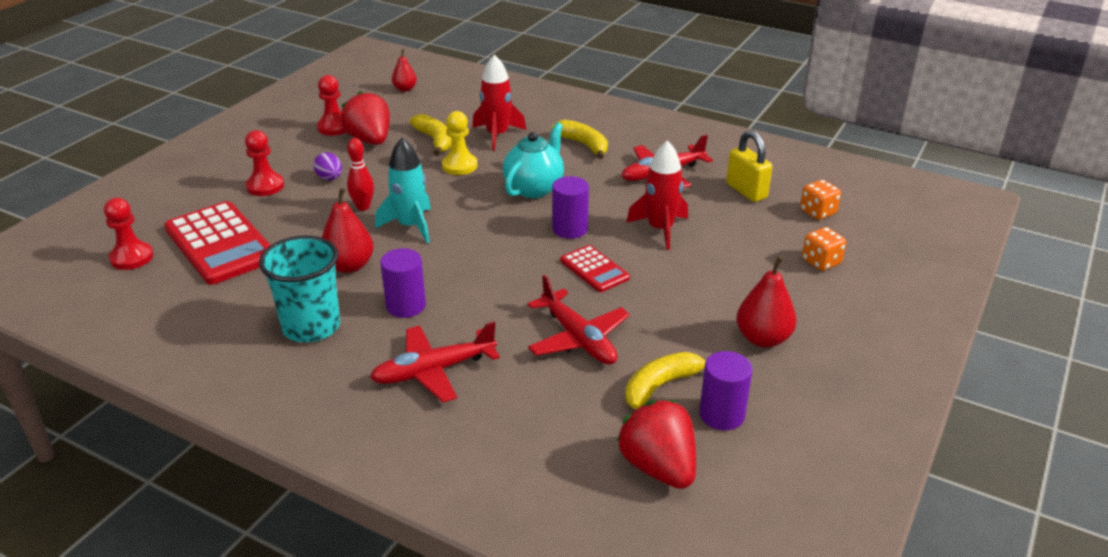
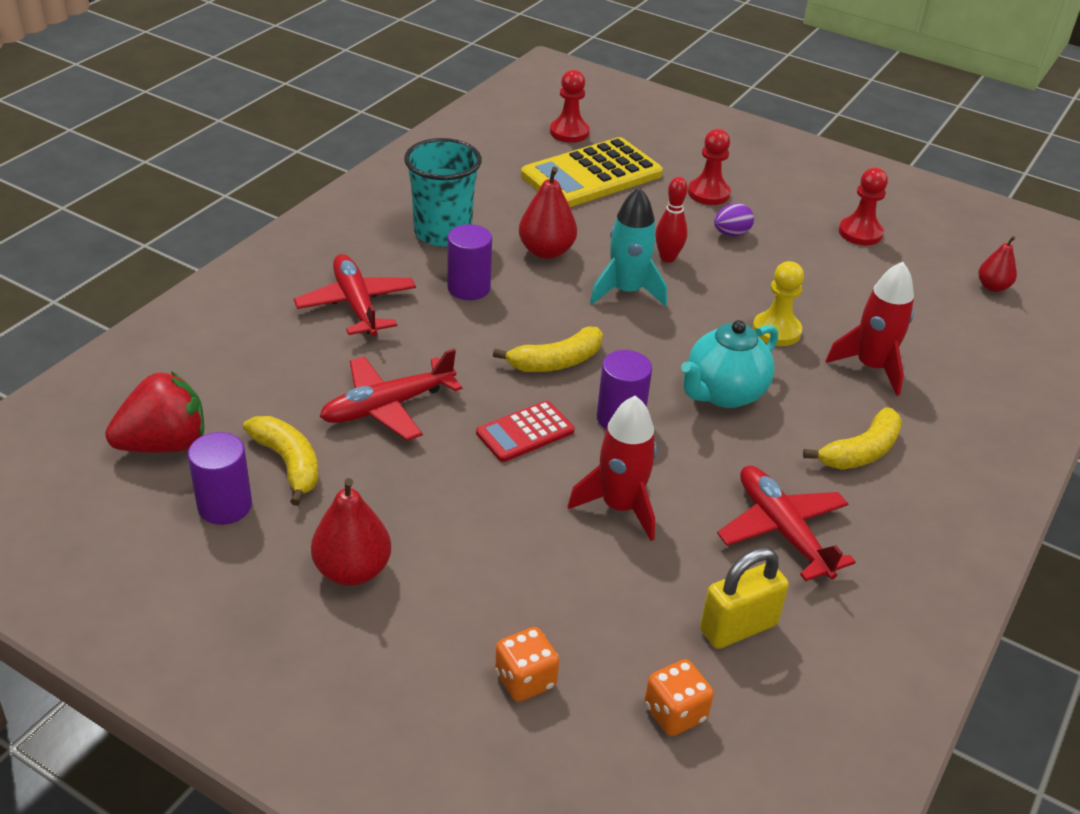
camera: 90 degrees right, 5 degrees up
(221, 244) = (592, 175): red calculator -> yellow calculator
(370, 140) = (832, 260): red strawberry -> none
(435, 140) = (843, 311): yellow banana -> yellow banana (556, 362)
(534, 188) = (723, 393): turquoise teapot -> turquoise teapot turned 105 degrees clockwise

